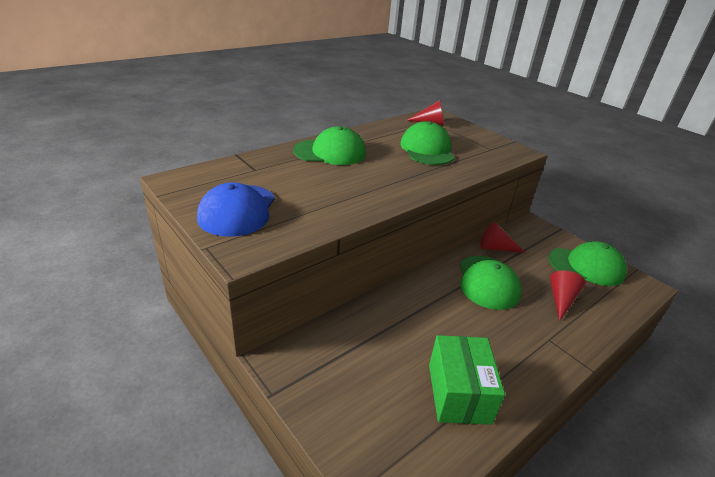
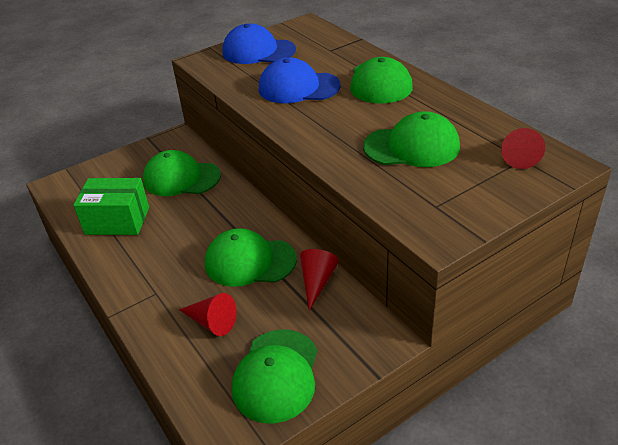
camera: 100 degrees right, 5 degrees up
(333, 188) = (298, 87): none -> blue cap
(371, 342) = (181, 178): none -> green cap

